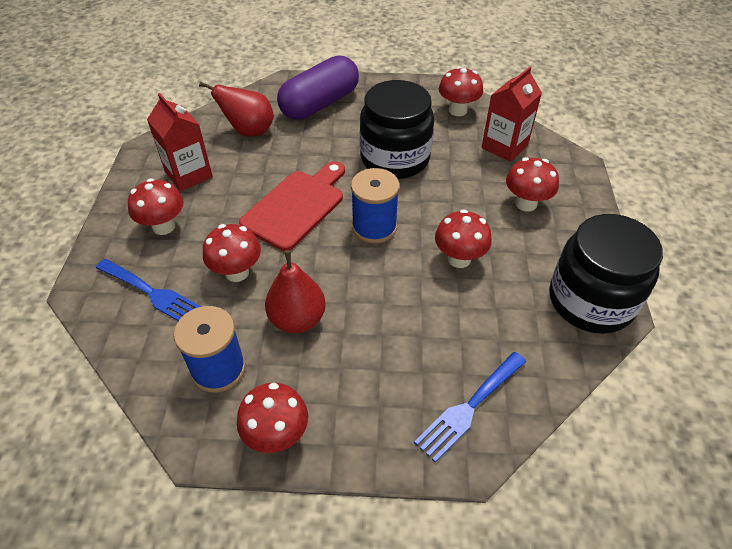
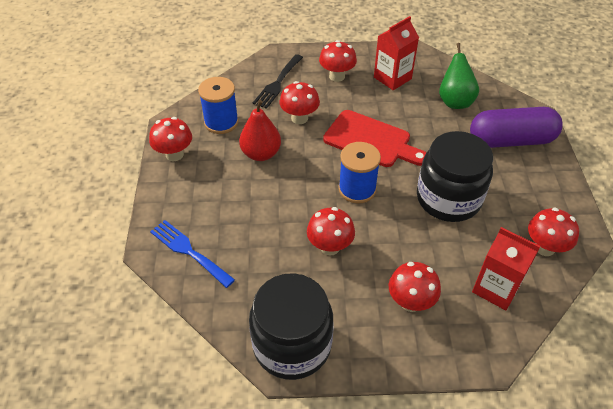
camera: 85 degrees right, 0 degrees up
(152, 293) = (277, 83): blue fork -> black fork
(249, 131) = (455, 101): red pear -> green pear
(320, 104) = (511, 140): purple capsule -> purple capsule turned 45 degrees counterclockwise

